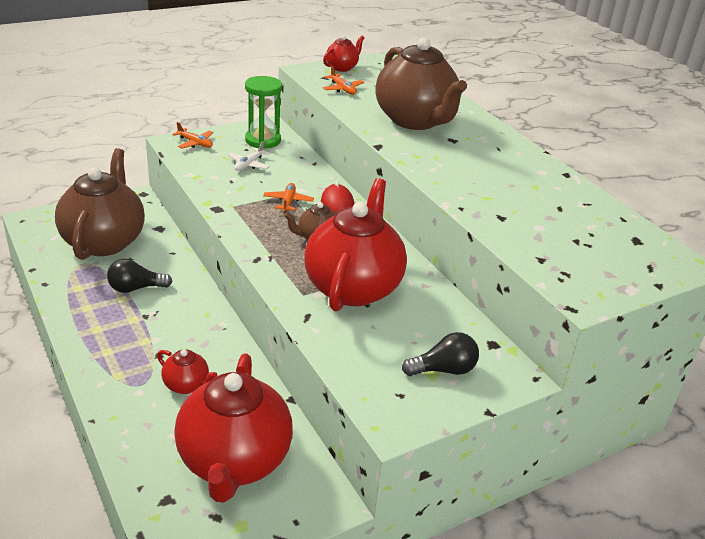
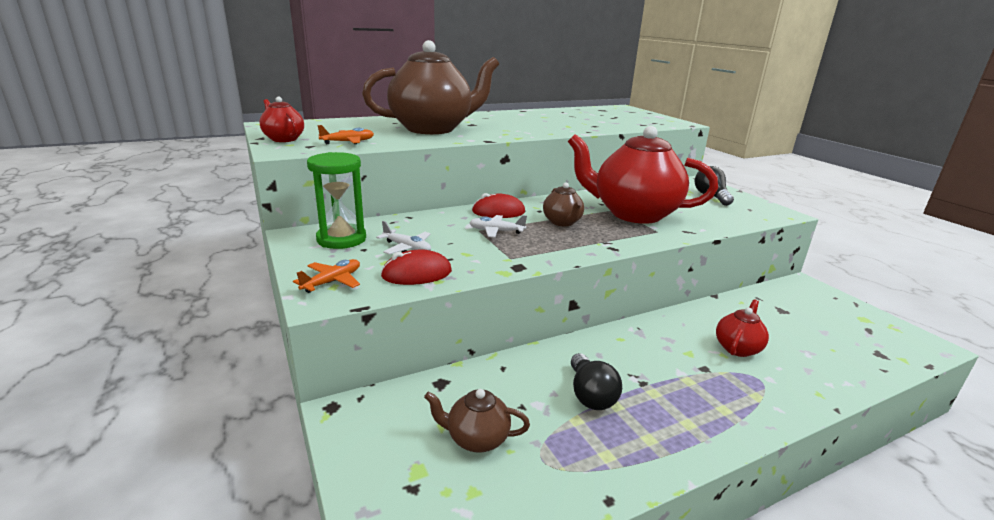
camera: 85 degrees left, 10 degrees down
(104, 241) = (476, 439): brown teapot -> brown teapot, size x0.44
(206, 169) = (416, 274): none -> red mouse
(234, 462) = (807, 322): red teapot -> none
(288, 202) = (496, 231): orange plane -> white plane

